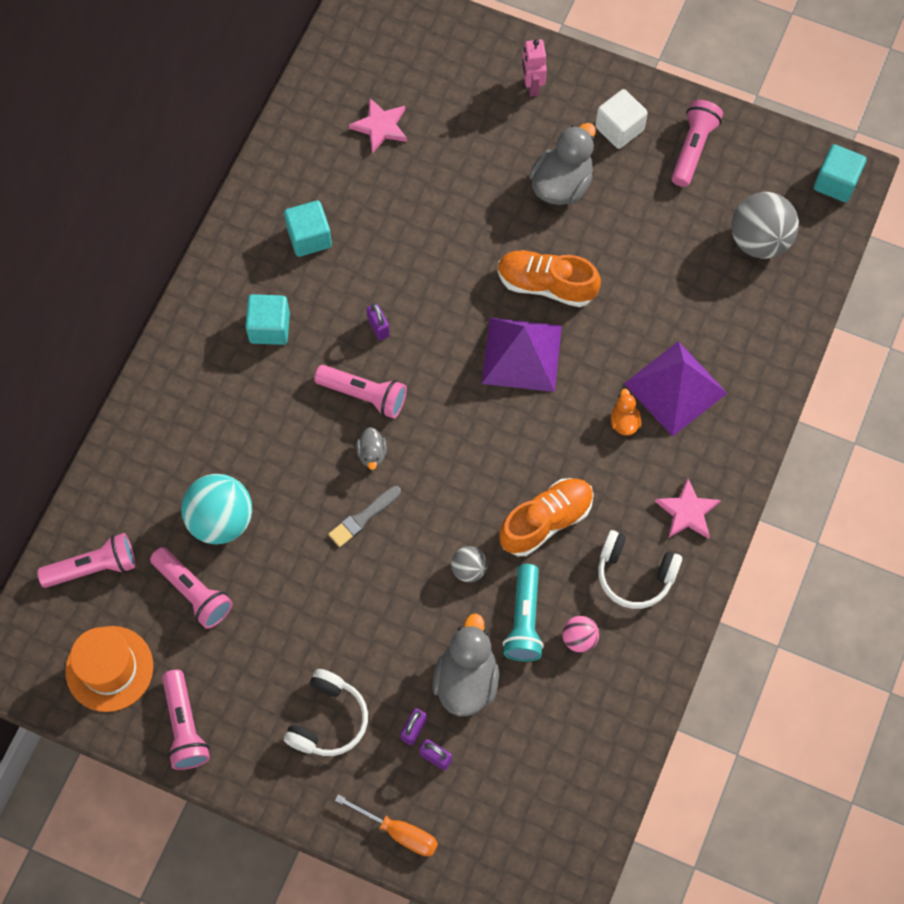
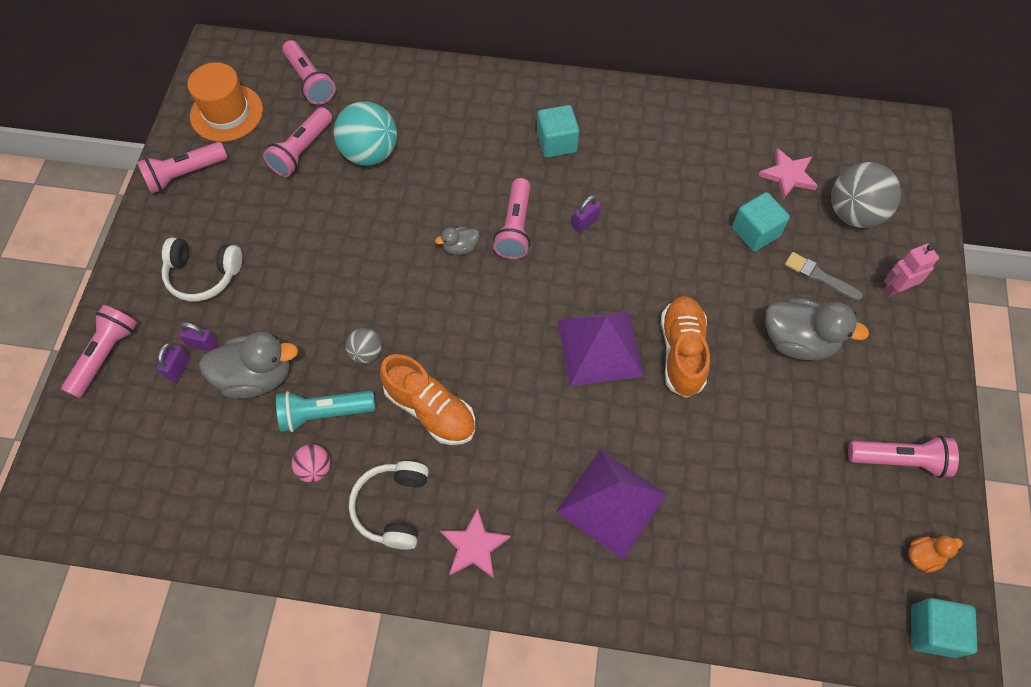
camera: 75 degrees right, 5 degrees down
(309, 237) = (654, 149): turquoise cube -> turquoise cube (755, 232)
(363, 517) = (397, 255): grey brush -> grey brush (819, 276)
(399, 832) = (105, 355): orange screwdriver -> pink flashlight
(619, 128) = (887, 381): white cube -> none
(624, 421) = (557, 460): orange duck -> orange duck (923, 556)
(759, 240) = (820, 556): grey ball -> grey ball (854, 213)

